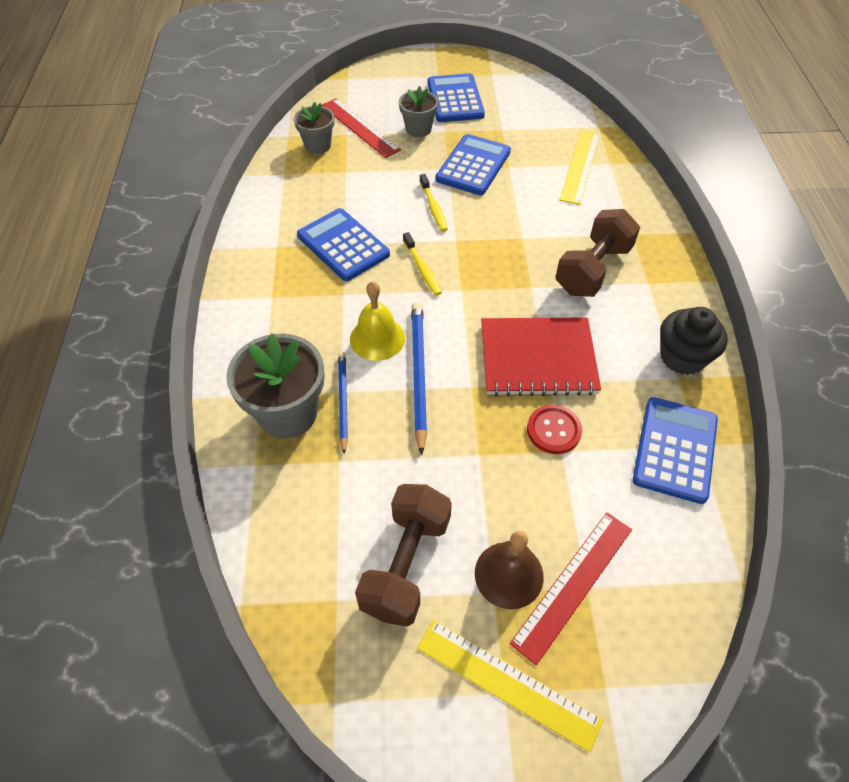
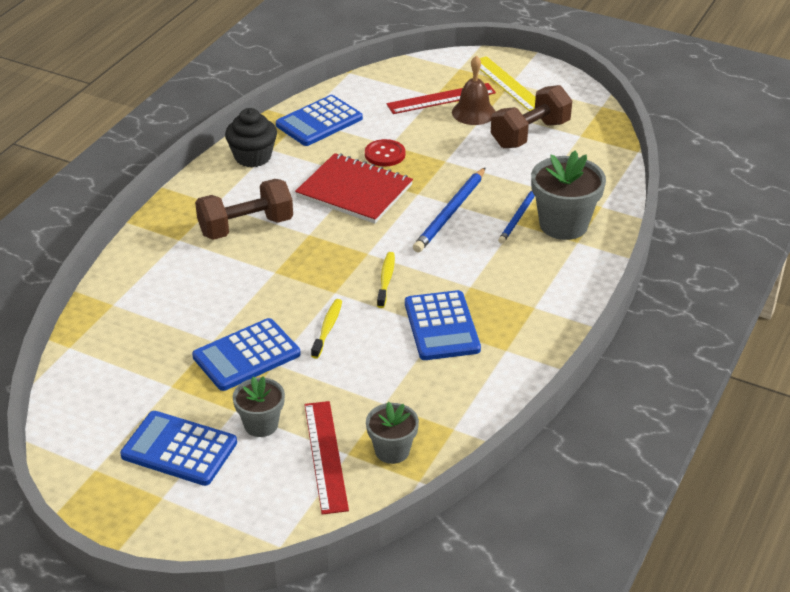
camera: 150 degrees left, 15 degrees down
(377, 338) = (464, 245): yellow bell -> none
(455, 99) = (179, 449): blue calculator -> blue calculator turned 90 degrees clockwise
(580, 166) = (144, 312): yellow ruler -> none

